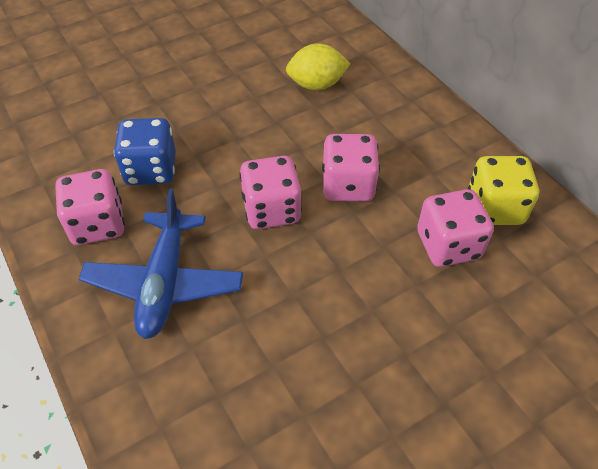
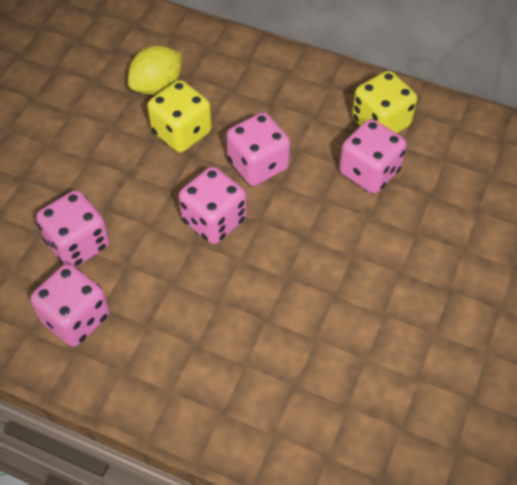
camera: 35 degrees left, 5 degrees up
(151, 170) = (78, 244): blue dice -> pink dice
(165, 282) = (179, 330): blue plane -> none
(305, 128) = (182, 132): none -> yellow dice

